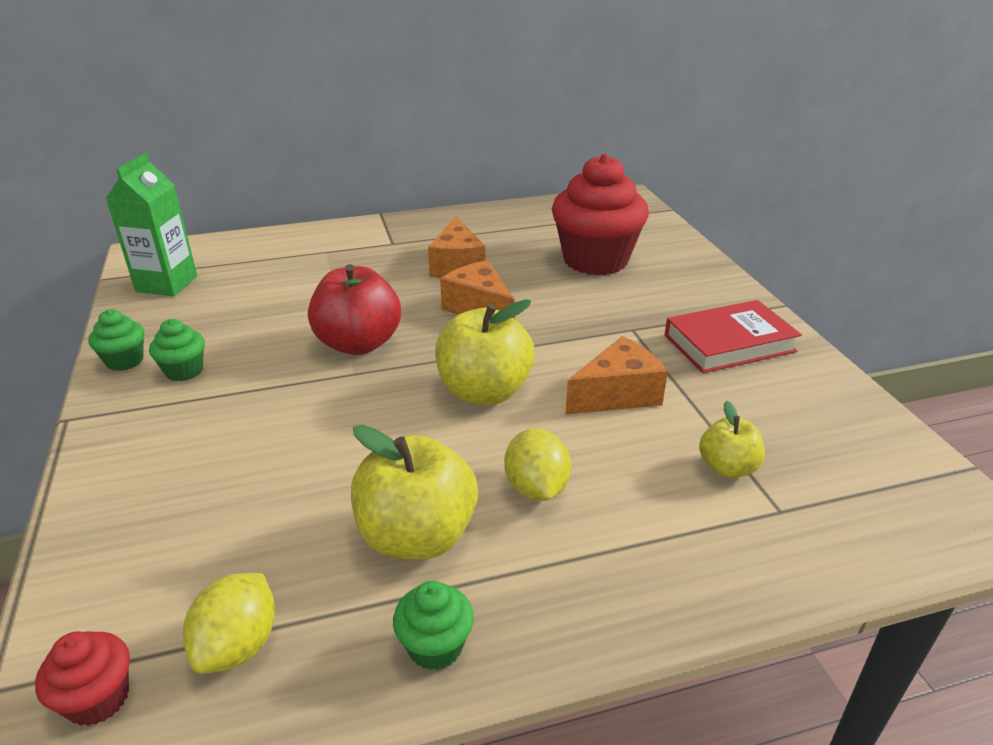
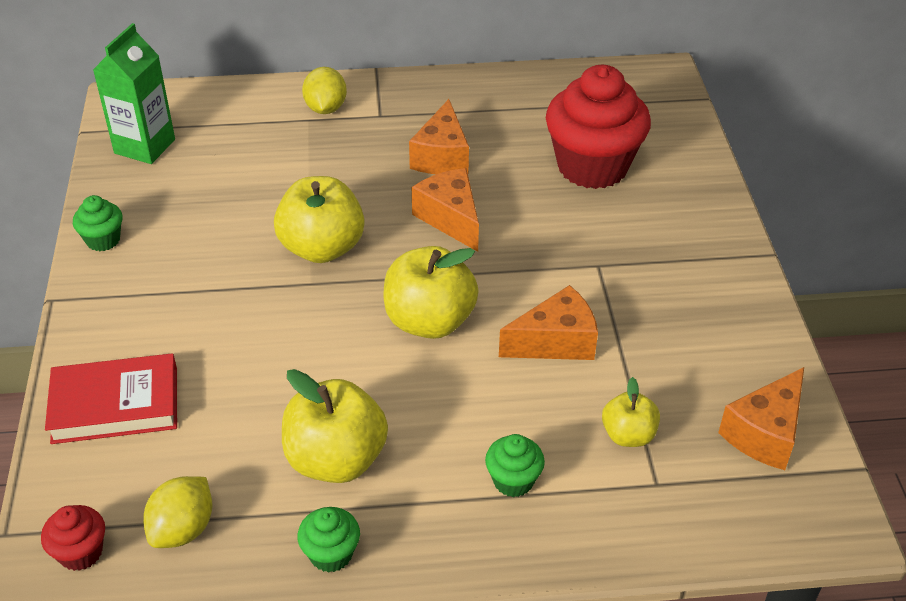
camera: 10 degrees right, 10 degrees up
(184, 371) = (156, 259): green cupcake -> green cupcake (513, 480)
(358, 344) = (322, 248): red apple -> yellow apple
(536, 488) = (449, 430): yellow lemon -> yellow lemon (325, 108)
(729, 343) = (691, 296): red book -> red book (115, 405)
(861, 448) = (764, 433): none -> orange cheese

